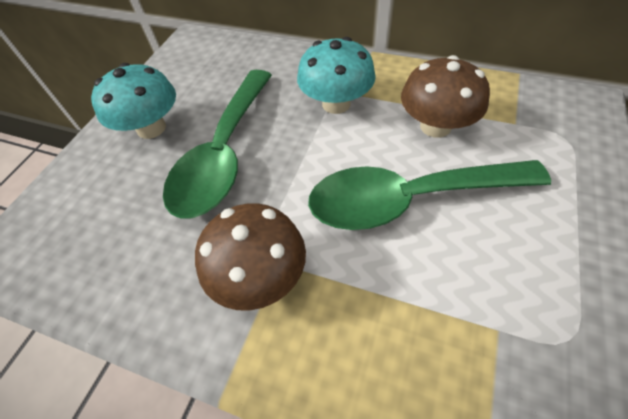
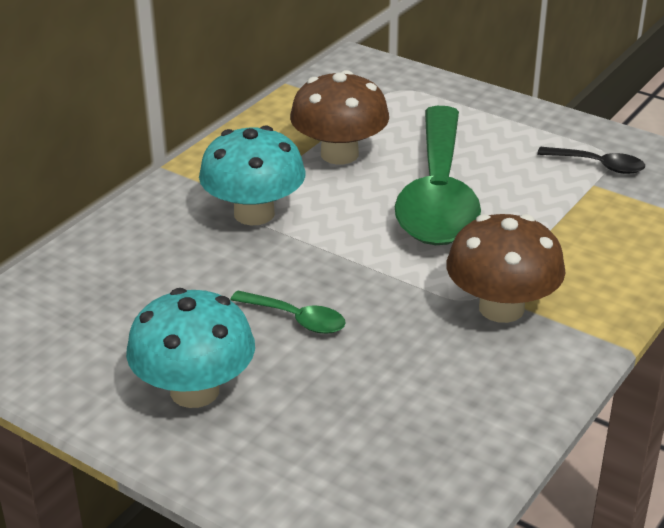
camera: 80 degrees left, 20 degrees down
(224, 154) = (296, 319): green spoon -> green spoon, size x0.41
(540, 331) = (598, 165): none -> black spoon

